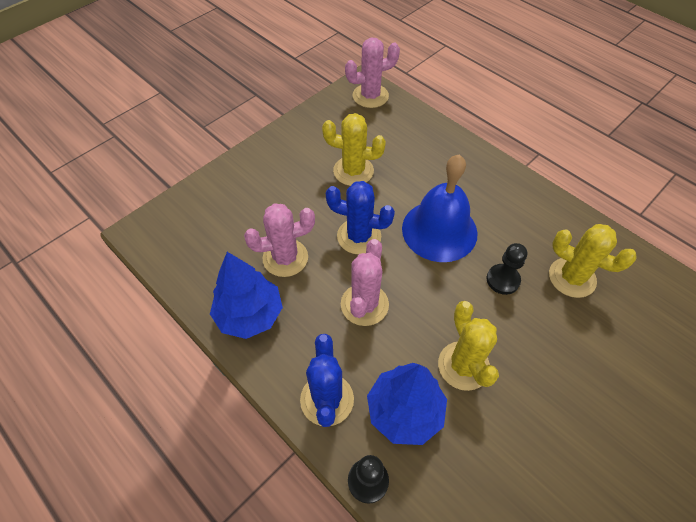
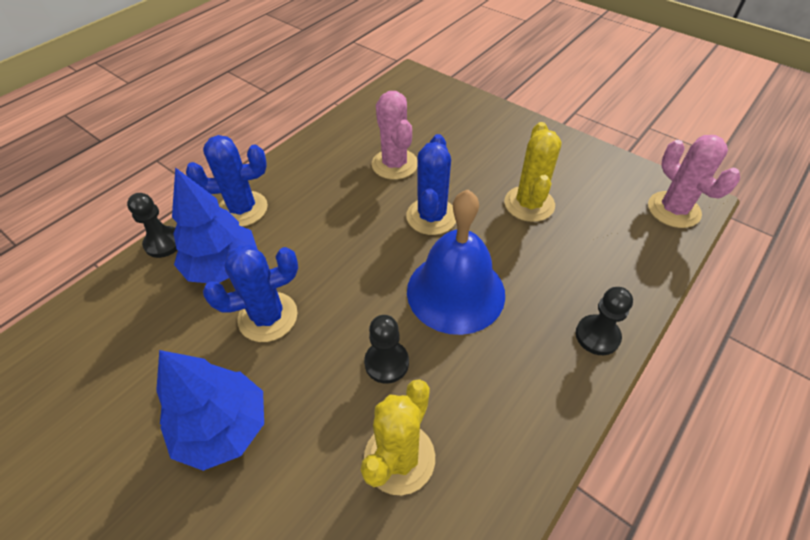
camera: 85 degrees right, 5 degrees down
(249, 315) = (329, 150): blue tree -> blue tree (223, 428)
(364, 304) = (343, 228): pink cactus -> none
(463, 366) = (268, 317): yellow cactus -> blue cactus
(476, 161) = (597, 336): none -> black pawn

